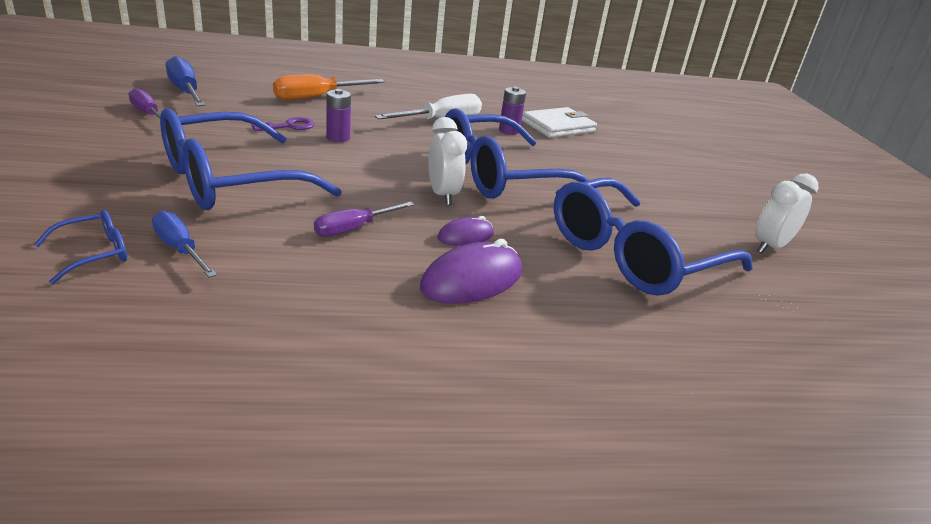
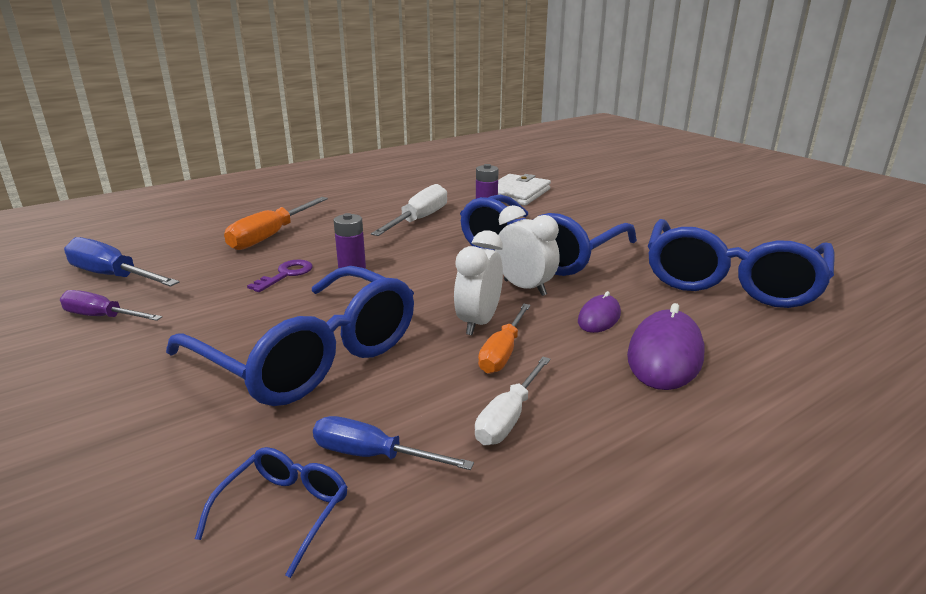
camera: 25 degrees left, 5 degrees down
(229, 181) = (311, 356): blue glasses -> blue glasses turned 75 degrees counterclockwise
(292, 266) = (509, 417): none -> white screwdriver
(354, 228) = (503, 352): purple screwdriver -> orange screwdriver
(770, 247) = (791, 237): white clock -> white clock (478, 323)

